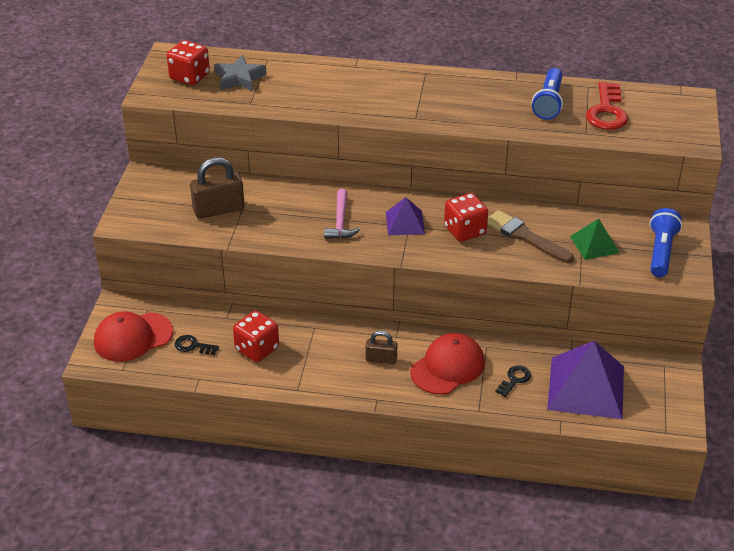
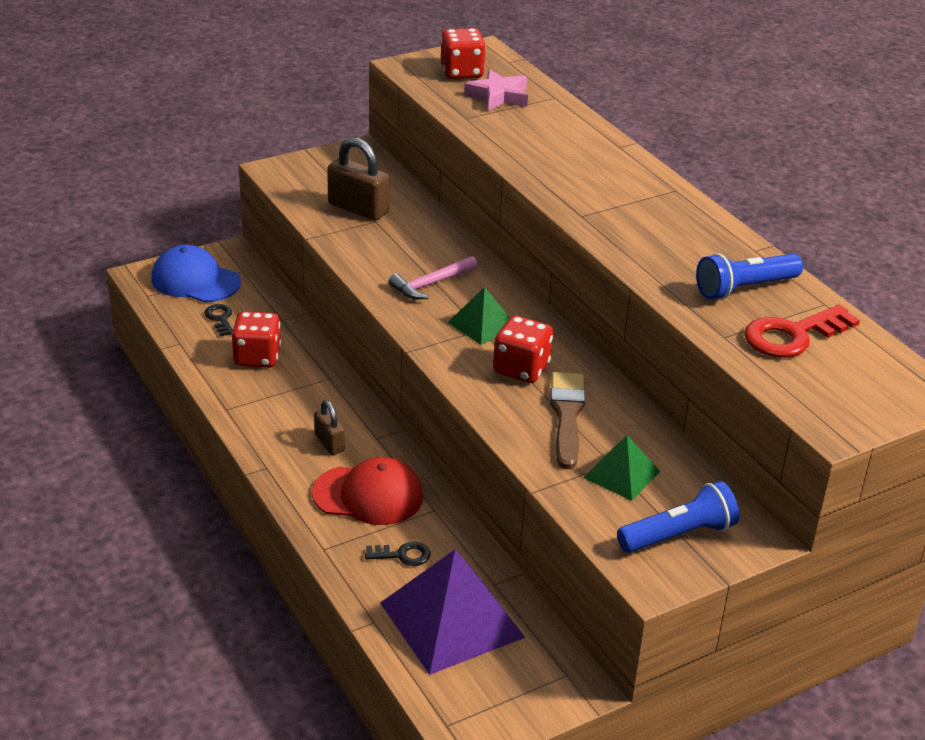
camera: 50 degrees right, 5 degrees down
(133, 337) = (195, 280): red cap -> blue cap
(239, 78) = (498, 96): grey star -> pink star
(405, 223) = (482, 324): purple pyramid -> green pyramid

